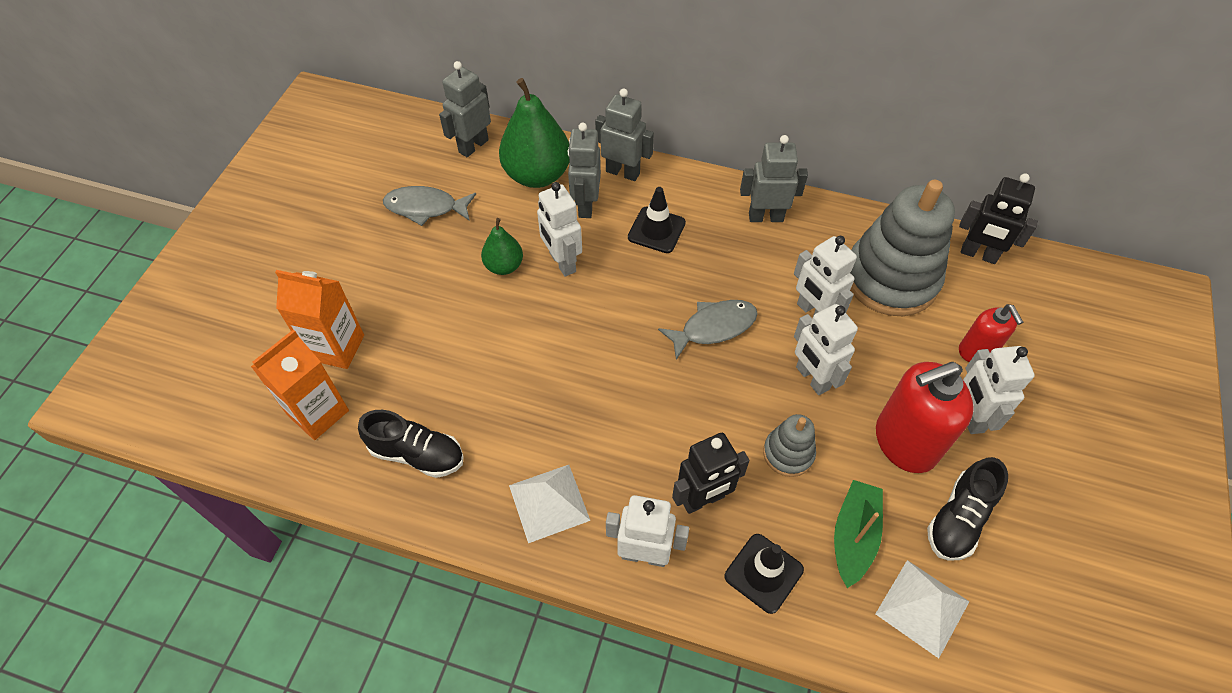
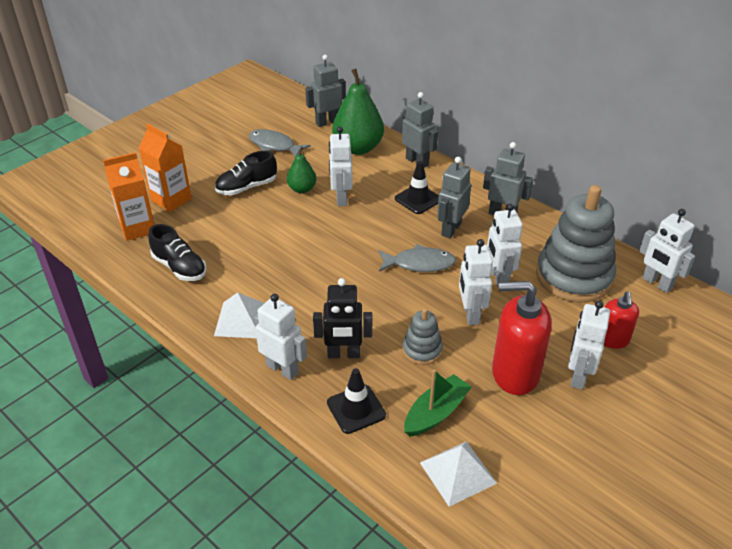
camera: 25 degrees right, 15 degrees down
(585, 205) = (378, 172): grey robot -> grey robot (451, 229)
(958, 519) = (524, 432): black shoe -> black shoe (247, 187)
(978, 254) = (656, 283): black robot -> white robot

